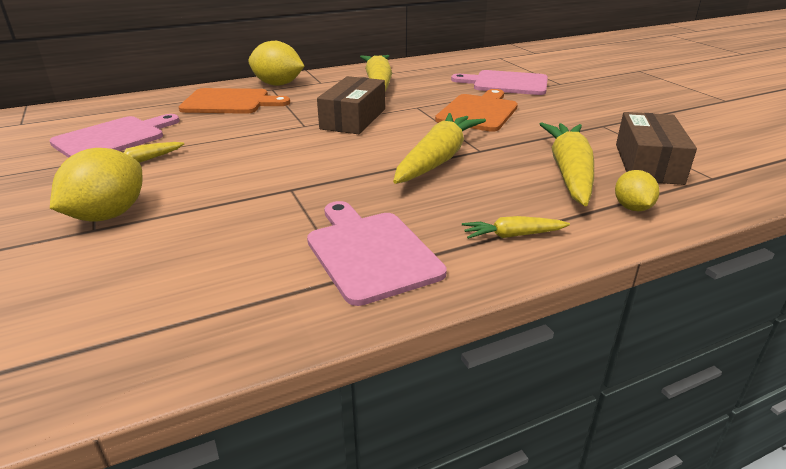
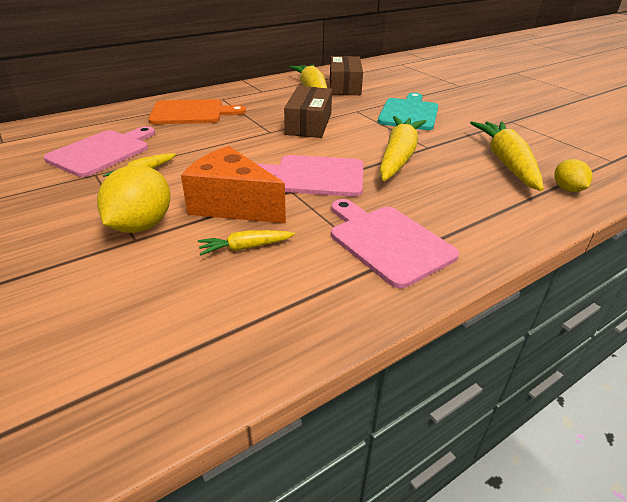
camera: 10 degrees left, 5 degrees up
(217, 200) = (232, 205): none -> orange cheese
(278, 84) = (225, 94): yellow lemon -> none
(478, 112) = (409, 113): orange cutting board -> turquoise cutting board
(506, 83) = (418, 87): pink cutting board -> pink cutting board (314, 176)
(512, 235) = (491, 218): yellow carrot -> yellow carrot (245, 247)
(648, 163) = (560, 152): brown box -> brown box (344, 86)

